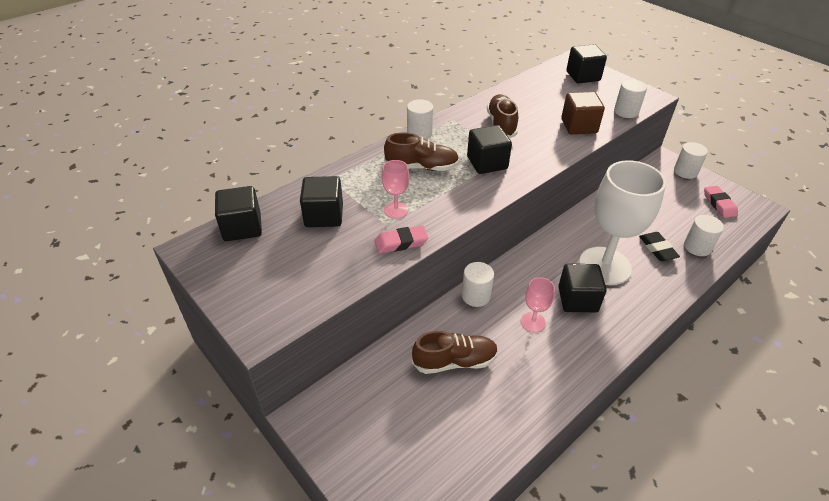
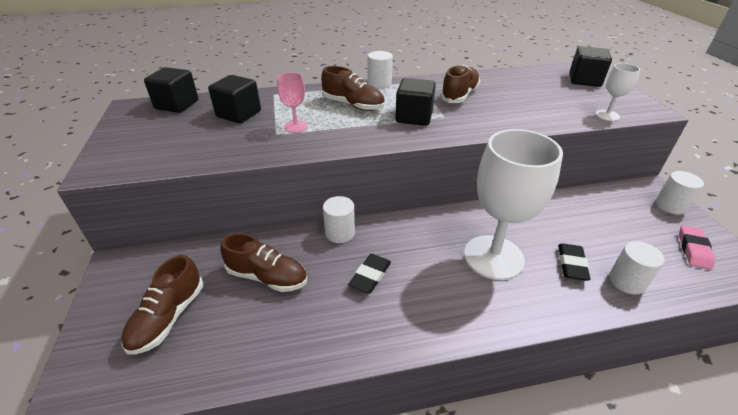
camera: 30 degrees right, 5 degrees down
(401, 242) = (271, 149): pink eraser -> none
(409, 434) = (168, 317): none -> brown shoe
(533, 322) = (370, 276): pink goblet -> black eraser
(577, 299) = (435, 275): black cube -> none
(579, 126) = (539, 114): brown cube -> none
(626, 111) = (607, 115): white cylinder -> white goblet

